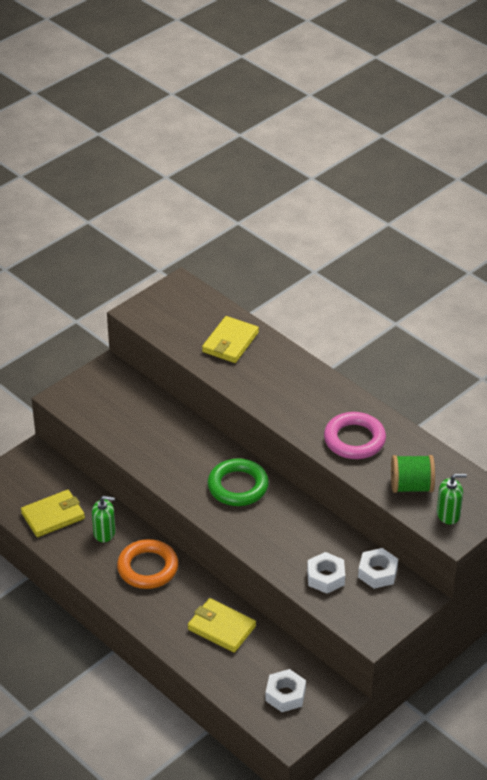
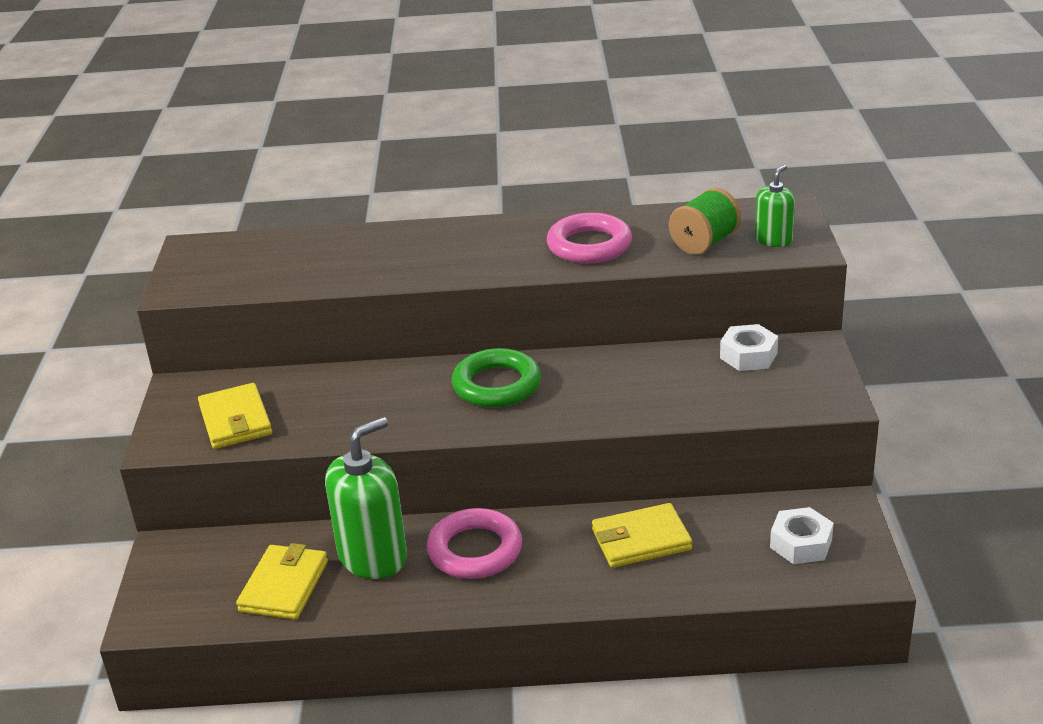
camera: 45 degrees left, 10 degrees down
(104, 533) = (373, 557): green soap dispenser -> green soap dispenser, size x1.83
(148, 568) = (475, 550): orange ring -> pink ring
(230, 342) = (328, 254): yellow wallet -> yellow wallet (236, 420)
(325, 577) = (712, 391): white nut -> none

